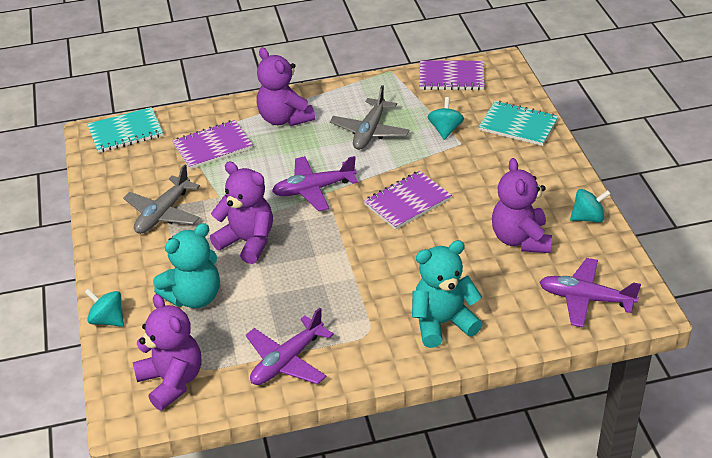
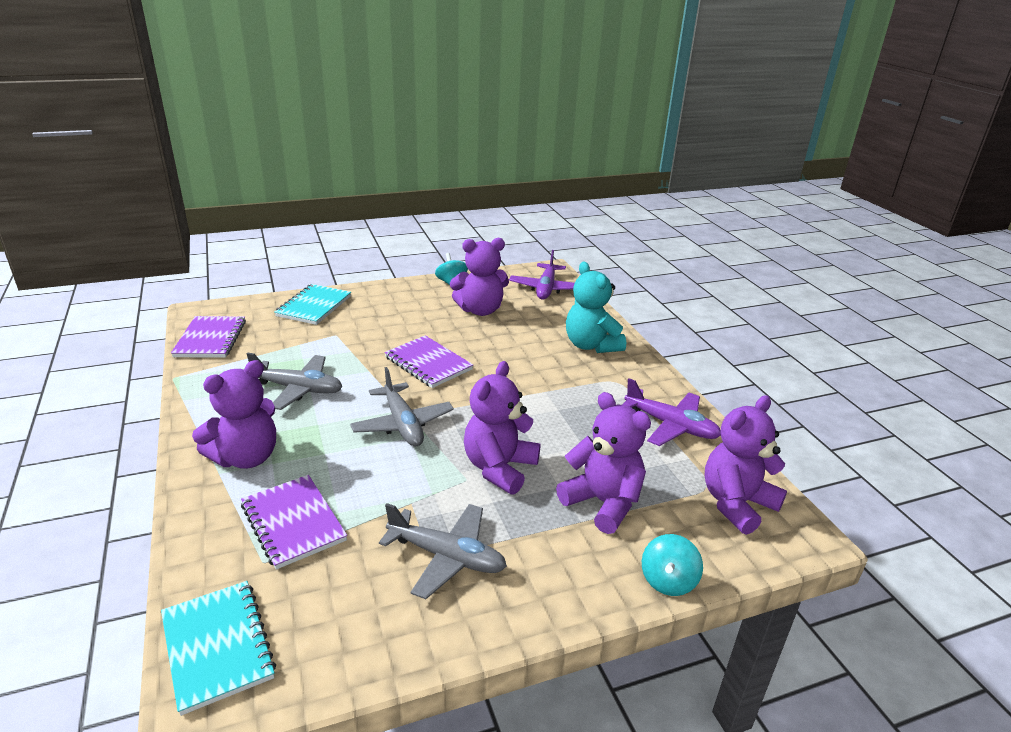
camera: 100 degrees left, 10 degrees down
(194, 297) = (603, 503): turquoise teddy bear -> purple teddy bear
(313, 189) = (402, 424): purple plane -> grey plane
(445, 130) = (310, 343): turquoise spinning top -> none

